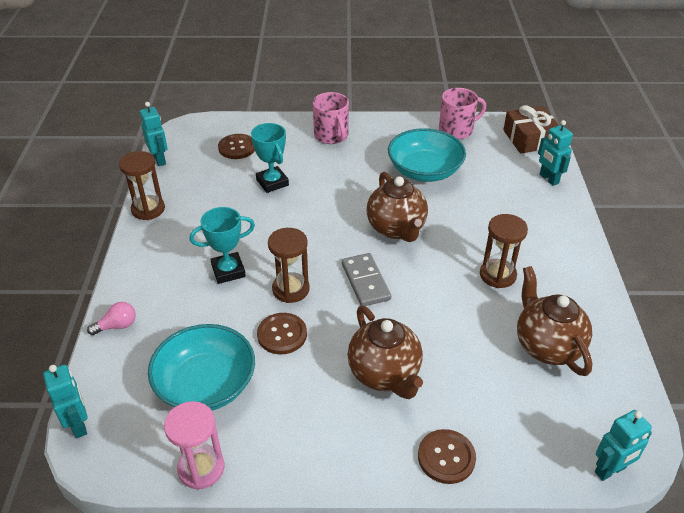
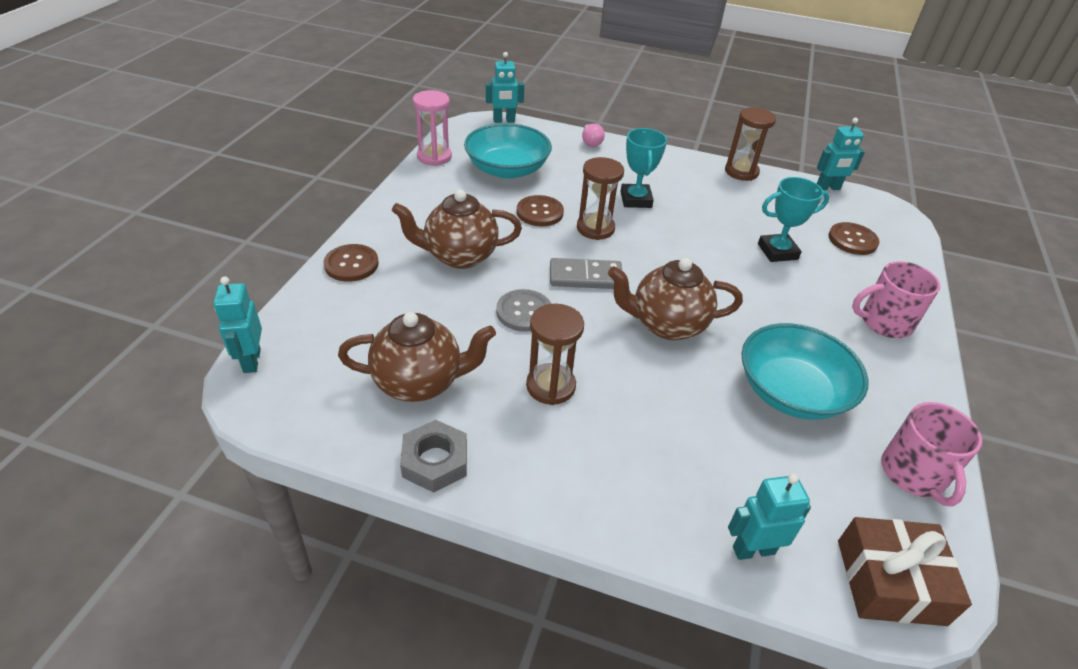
camera: 105 degrees right, 0 degrees up
(432, 308) = (524, 312): none -> grey button
(601, 314) = (435, 461): none -> grey nut

